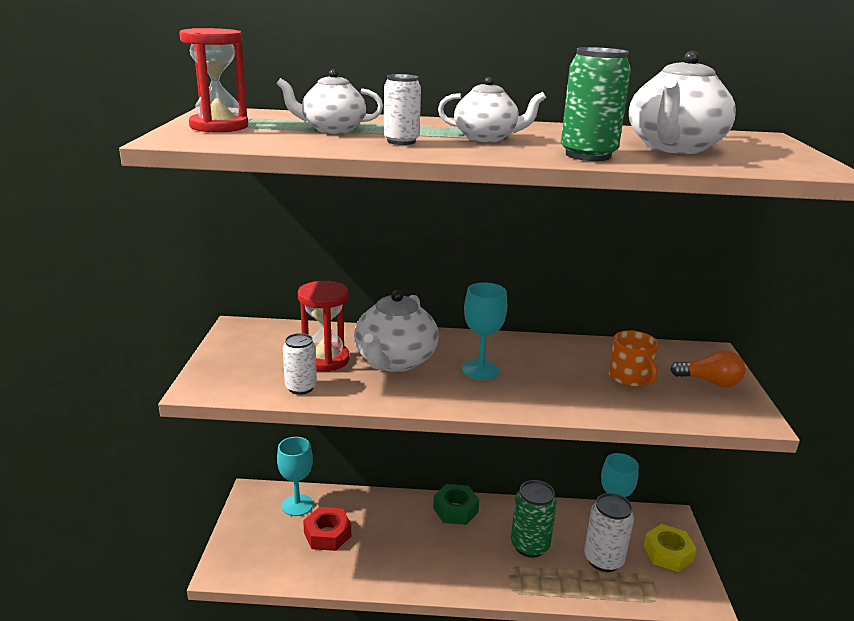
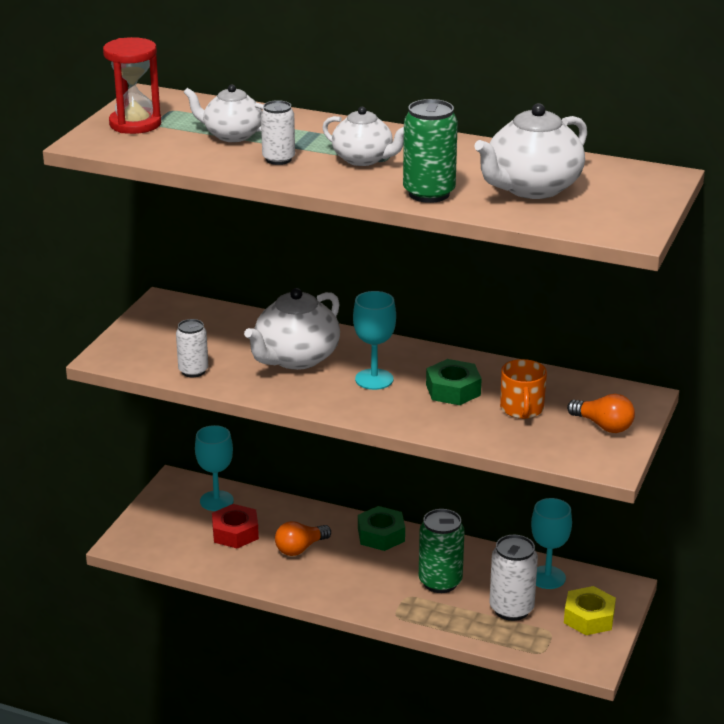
camera: 20 degrees right, 5 degrees up
(325, 359) = (230, 347): red hourglass -> none
(393, 538) = (300, 548): none -> orange light bulb
(557, 369) = (453, 390): none -> green nut

